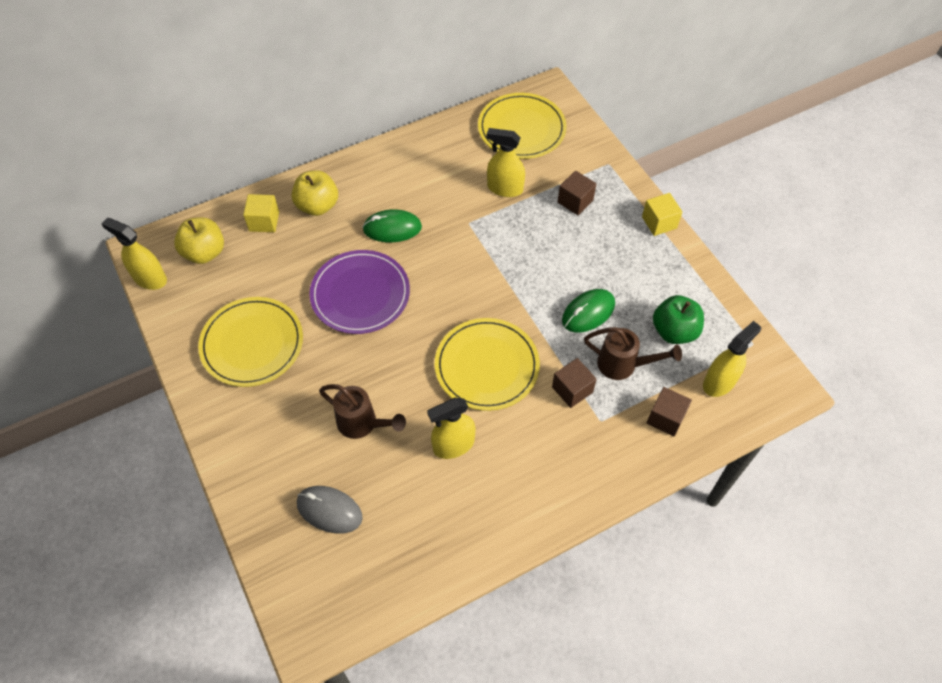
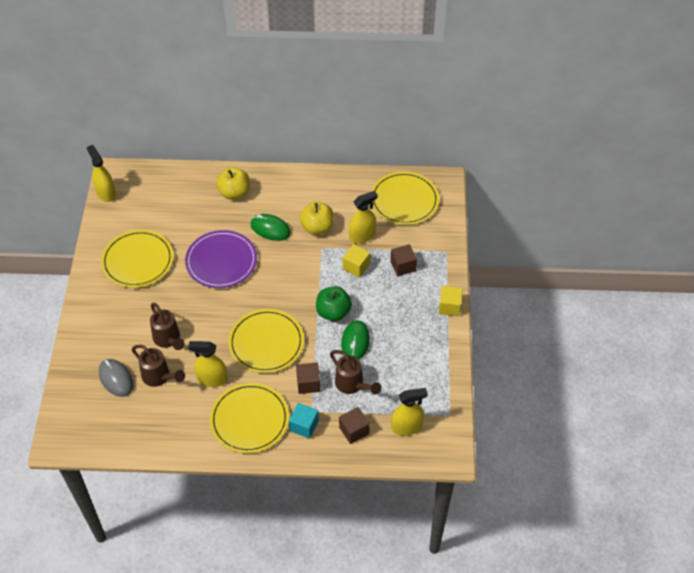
camera: 30 degrees right, 5 degrees down
(204, 252) = (147, 191): yellow apple -> yellow apple (317, 227)
(264, 221) = (195, 188): yellow cube -> yellow cube (356, 266)
(385, 478) = (159, 377): none -> brown watering can
(505, 188) = (362, 236): yellow spray bottle -> yellow spray bottle turned 105 degrees clockwise
(536, 471) = (249, 419): none -> yellow plate
(588, 312) = (355, 341): green mouse -> green mouse turned 75 degrees counterclockwise
(605, 443) = (304, 426): none -> turquoise cube
(674, 331) = (402, 381): green apple -> green apple (333, 312)

